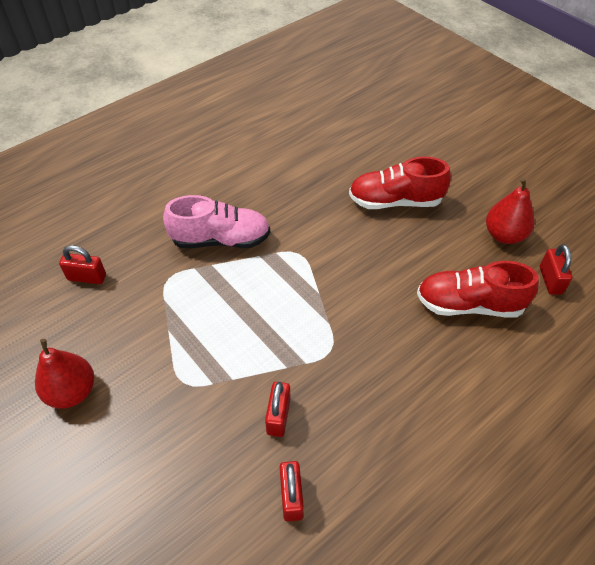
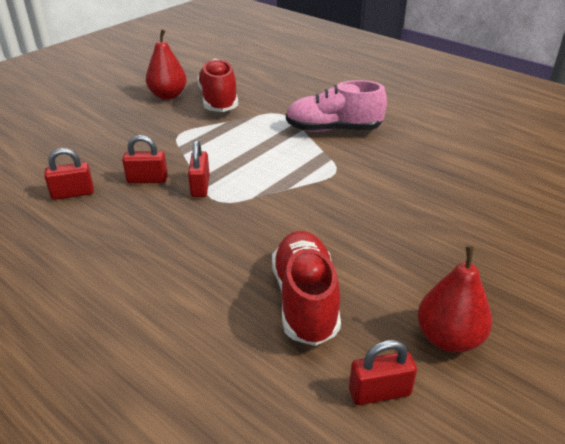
camera: 80 degrees right, 15 degrees down
(87, 277) = (269, 83): red padlock -> red padlock (200, 186)
(221, 240) = (333, 129): pink shoe -> pink shoe turned 105 degrees clockwise
(395, 201) = (452, 231): red shoe -> red shoe (218, 100)

